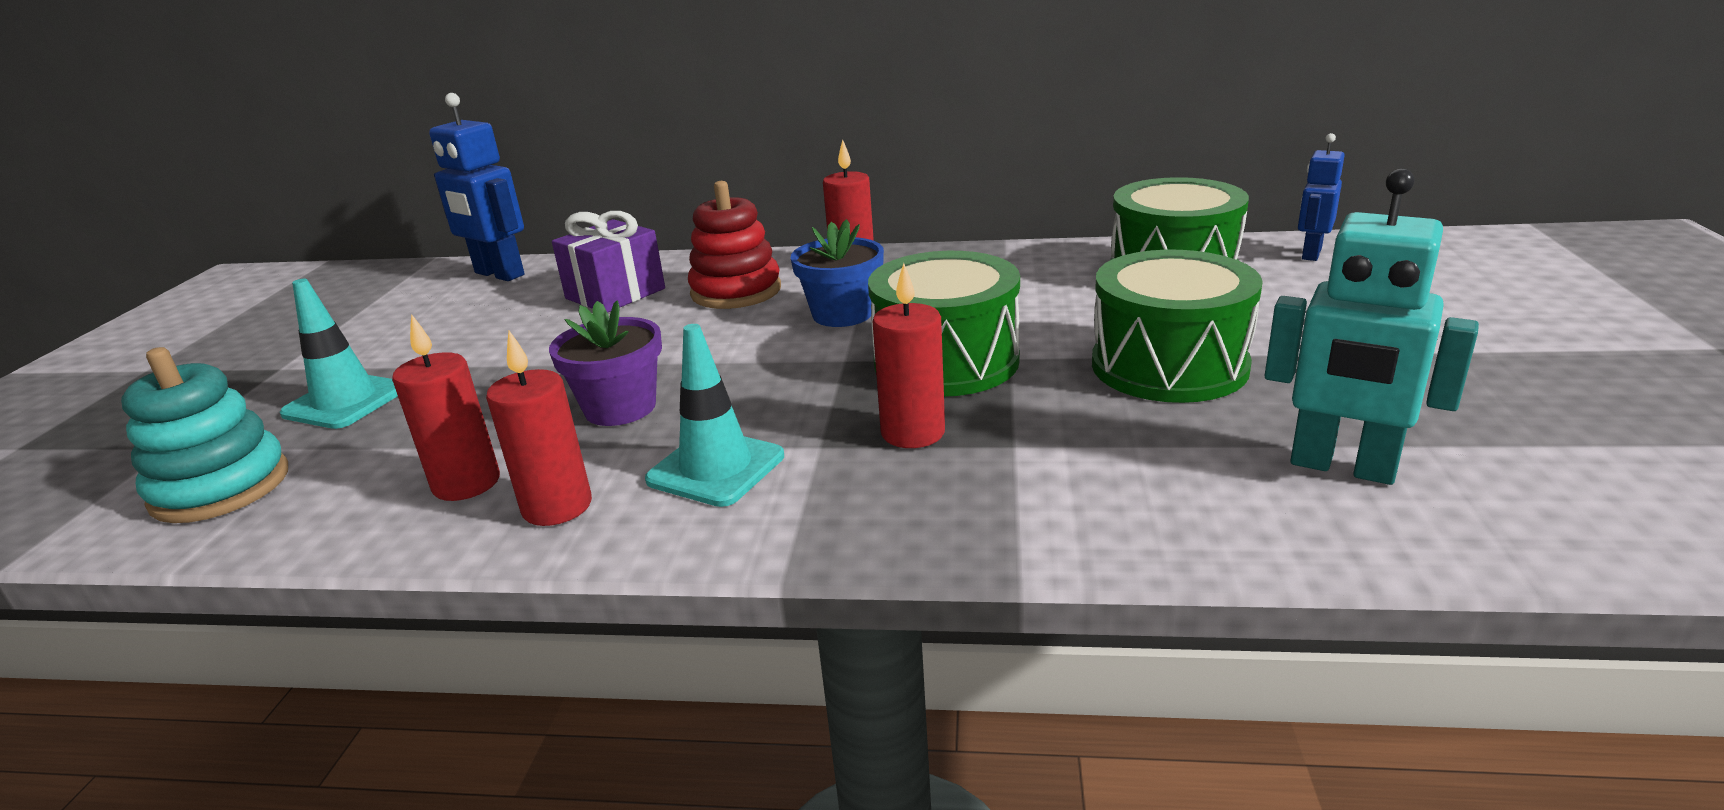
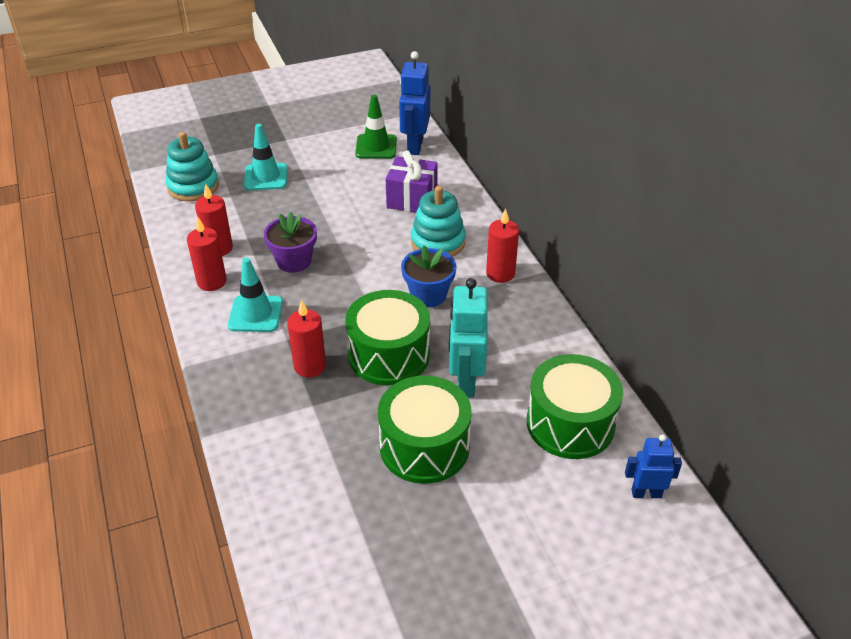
camera: 60 degrees right, 15 degrees up
(448, 299) = (376, 147): none -> green traffic cone
(736, 291) = (438, 242): red stacking toy -> turquoise stacking toy
(1342, 467) = (337, 532): turquoise robot -> turquoise robot (465, 382)

